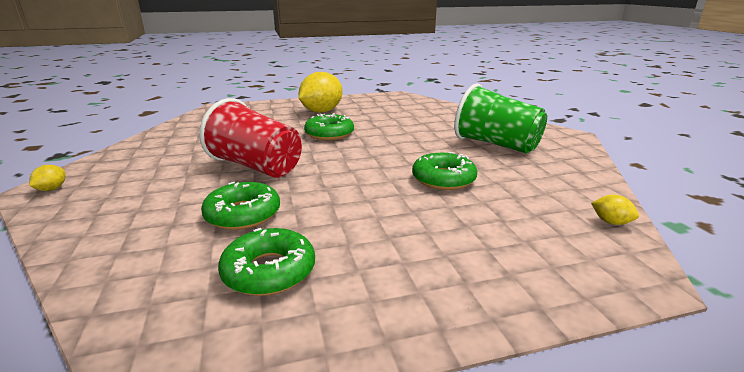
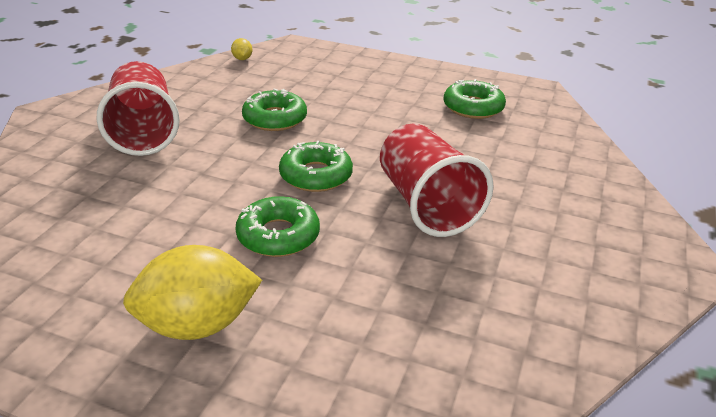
camera: 145 degrees left, 10 degrees up
(52, 189) = (670, 260): yellow lemon -> none
(243, 214) = (470, 150): green donut -> green donut (316, 175)
(496, 144) = (143, 132): green cup -> red cup

